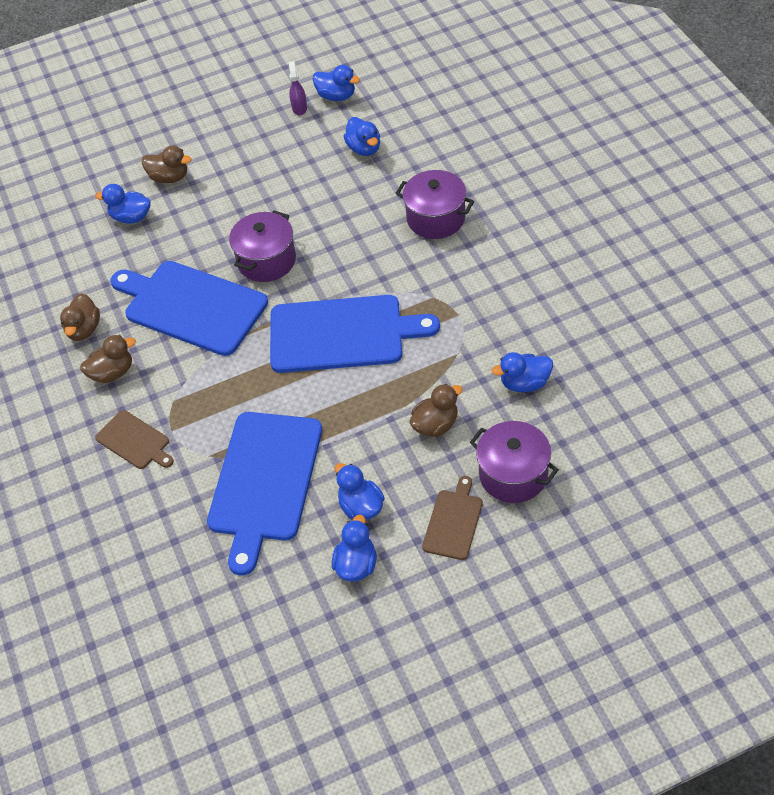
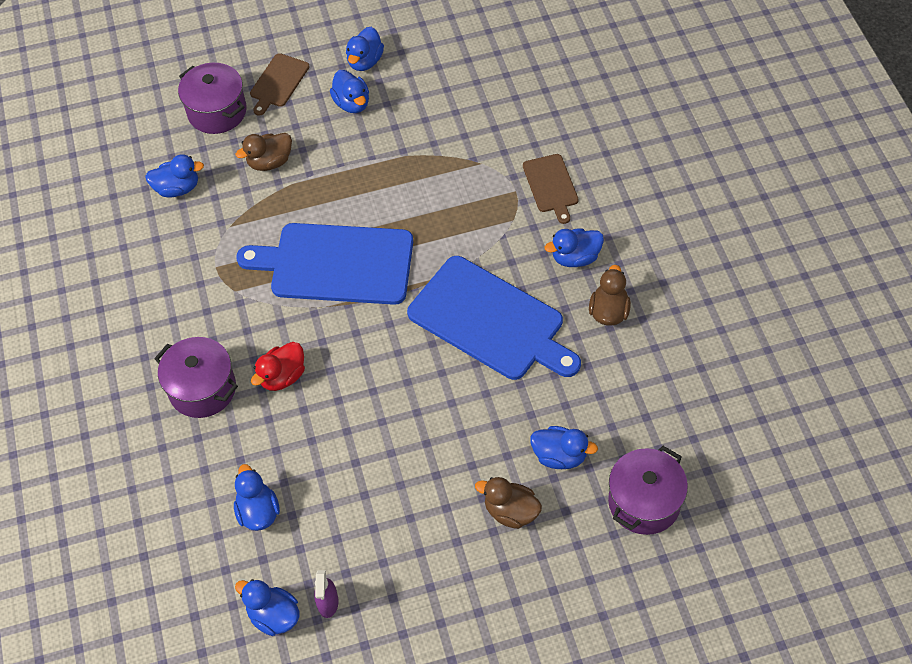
camera: 175 degrees left, 5 degrees up
(112, 373) = (575, 257): brown duck -> blue duck
(134, 441) = (551, 185): brown cutting board -> brown cutting board turned 150 degrees counterclockwise
(264, 481) = (432, 134): blue cutting board -> none
(266, 260) = (402, 365): purple pot -> purple pot (644, 502)
(369, 237) = (282, 376): none -> red duck

